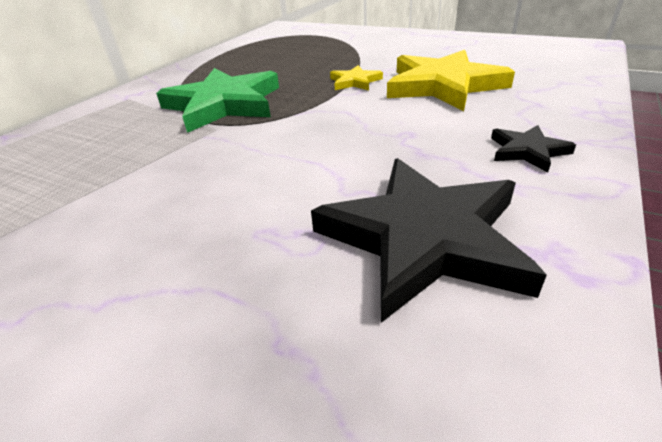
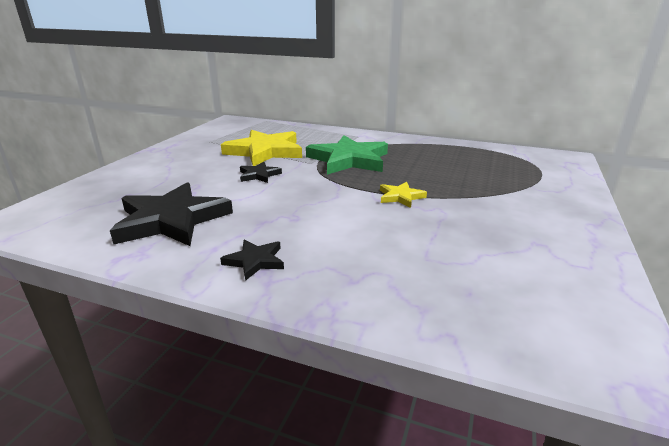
camera: 80 degrees right, 10 degrees down
(244, 167) = (259, 175): none -> black star
(443, 85) = (397, 235): yellow star -> yellow star (265, 151)

